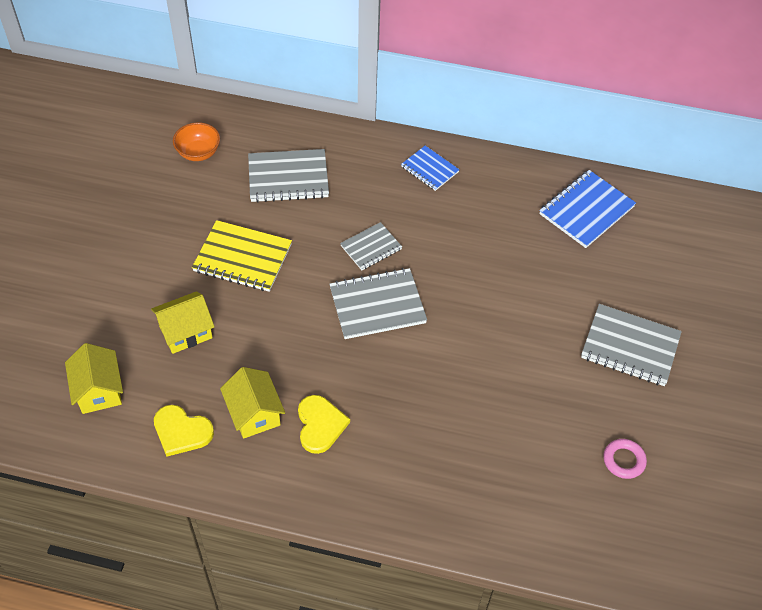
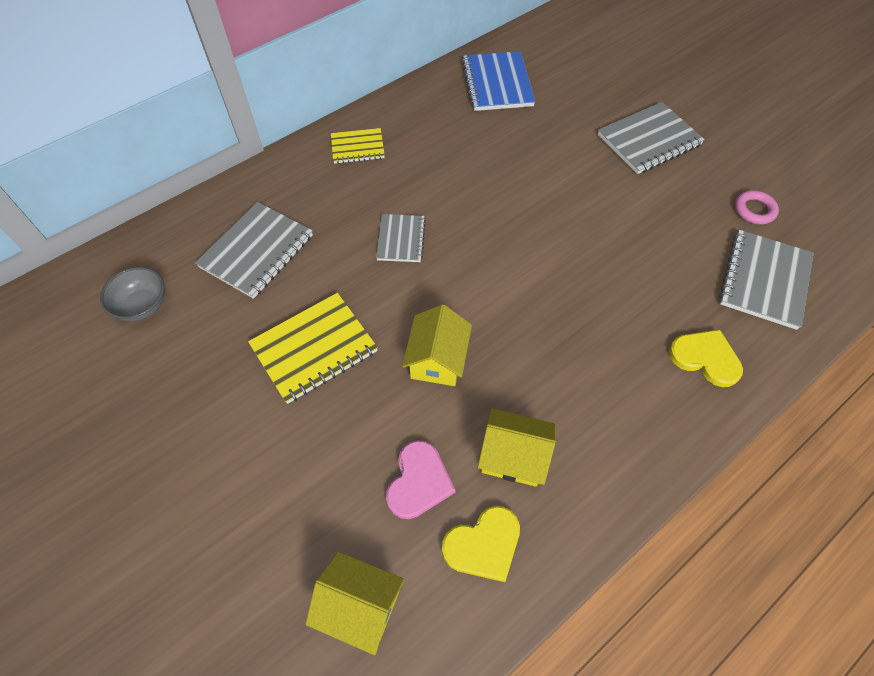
camera: 50 degrees left, 5 degrees up
(185, 332) = (358, 460): yellow house -> yellow house (437, 360)
(196, 372) = (419, 481): none -> pink heart
(198, 153) = (143, 306): orange bowl -> grey bowl
(320, 425) = (569, 405): yellow heart -> yellow heart (705, 358)
(377, 305) = (470, 274): grey notebook -> grey notebook (764, 280)
(429, 169) = (357, 147): blue notebook -> yellow notebook

